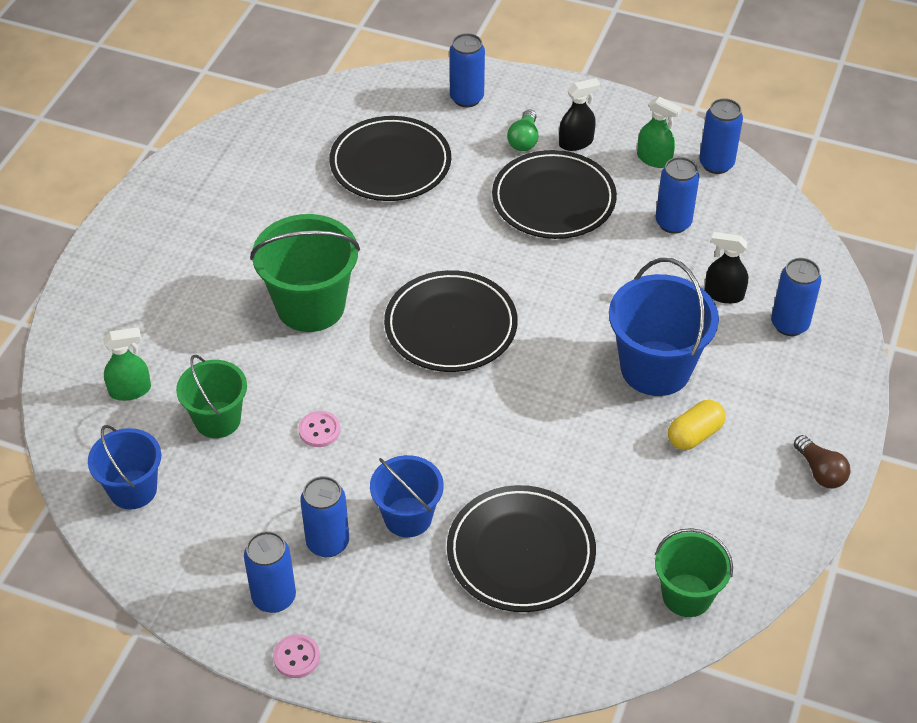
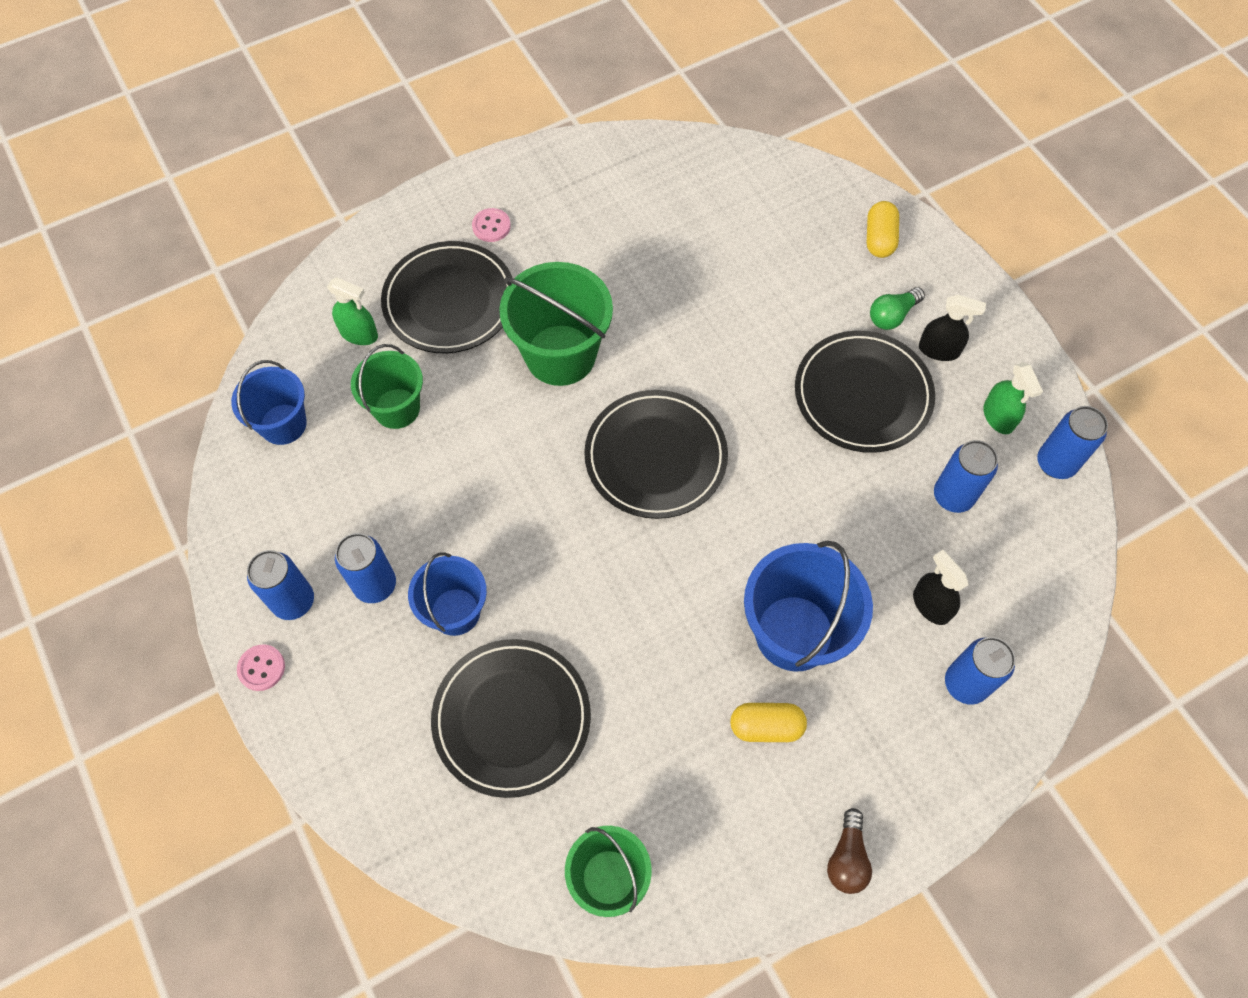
camera: 40 degrees right, 15 degrees up
(319, 430) = (462, 477): pink button -> pink button (491, 226)
(390, 163) = (751, 261): black plate -> black plate (449, 301)
(466, 98) = (879, 239): blue can -> yellow capsule

